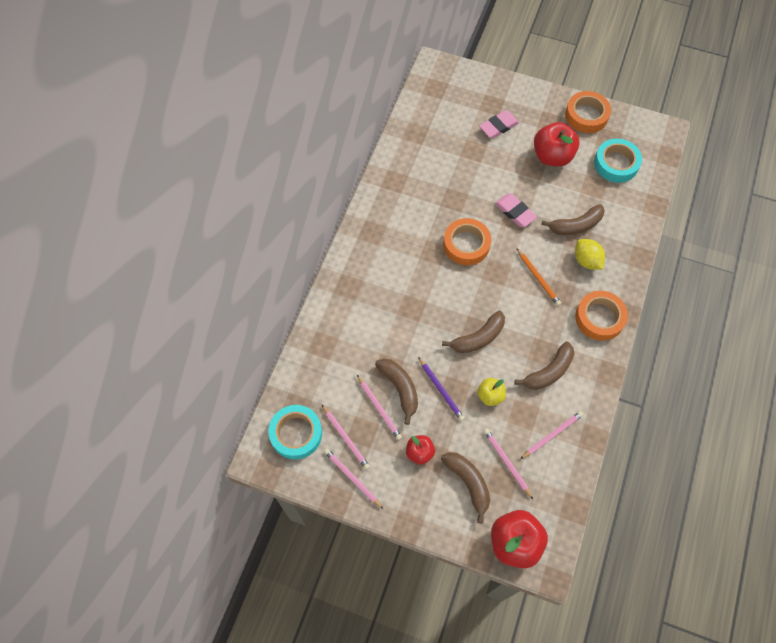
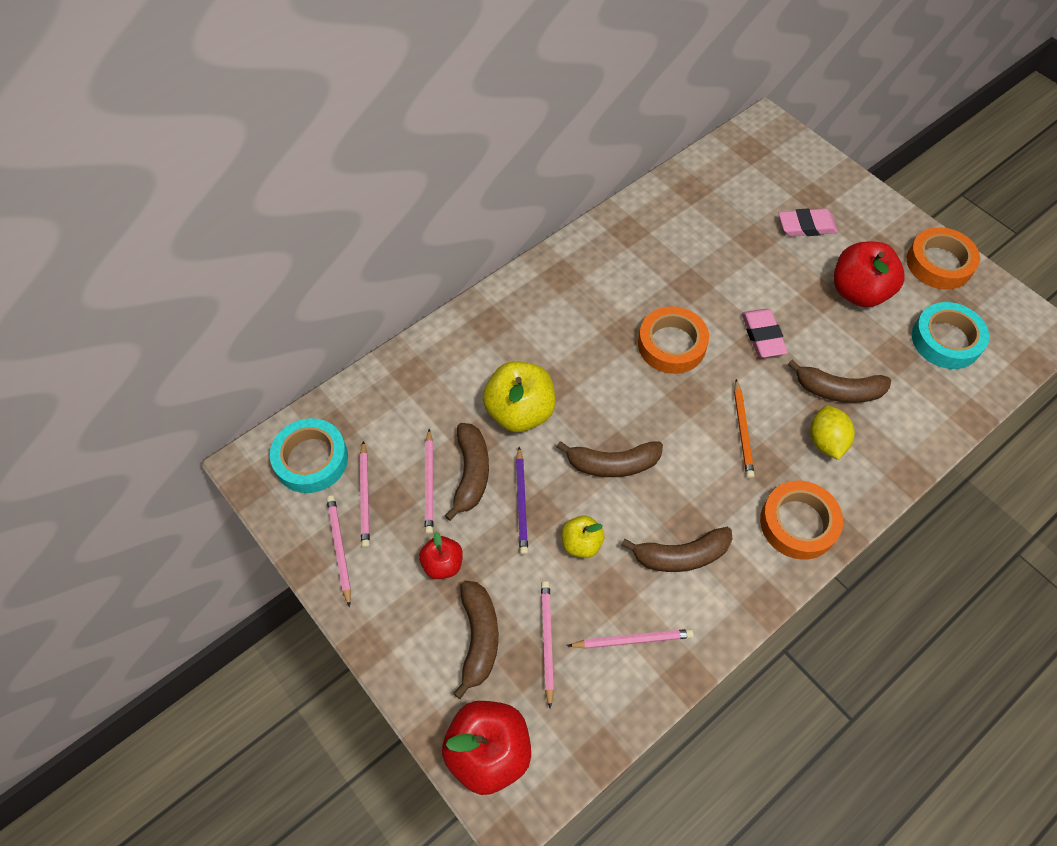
camera: 30 degrees right, 5 degrees down
(404, 334) = (520, 412): none -> yellow apple

